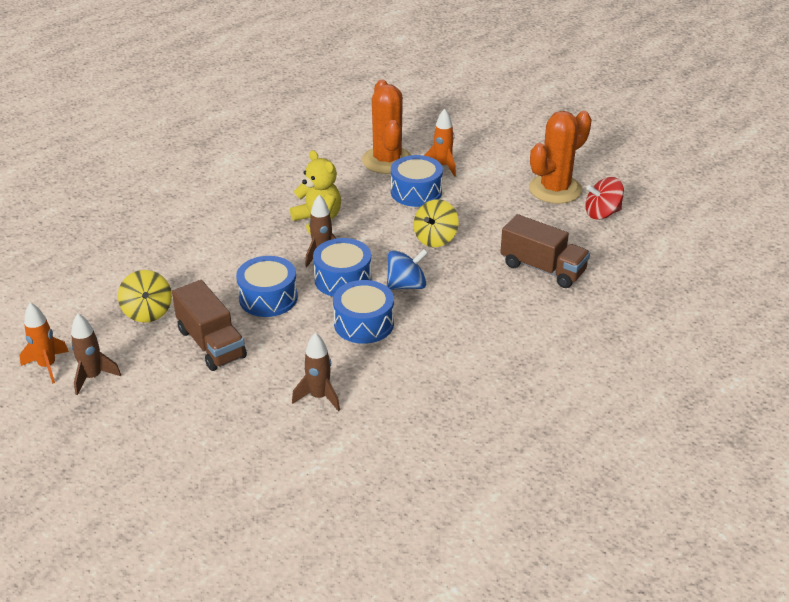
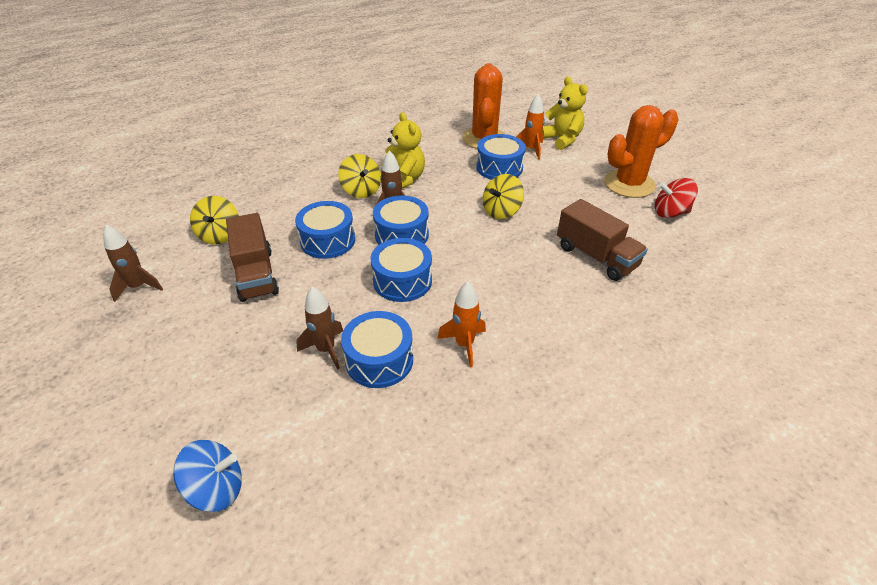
camera: 15 degrees right, 5 degrees up
(47, 366) = (109, 269): orange rocket -> orange rocket (464, 344)
(277, 240) = (361, 190): none -> yellow spinning top
(374, 396) = (379, 360): none -> blue drum
(406, 285) = (458, 250): blue spinning top -> blue spinning top (217, 488)
(472, 149) = (562, 139): none -> yellow teddy bear

